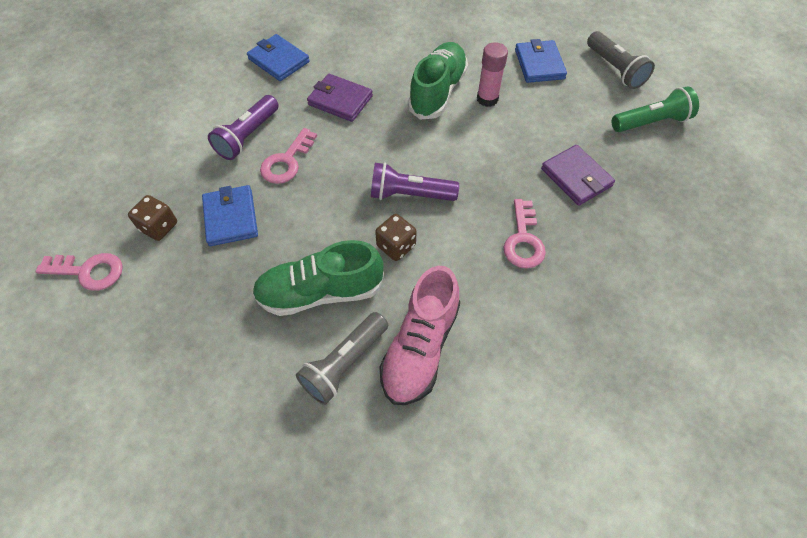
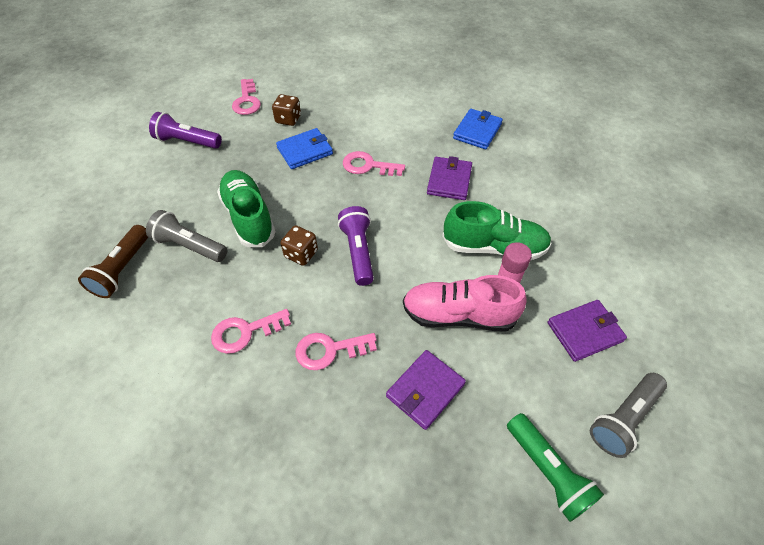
camera: 75 degrees right, 5 degrees down
(248, 136) = (385, 137): purple flashlight -> purple flashlight (187, 141)
(357, 450) = (122, 269): none -> brown flashlight
(420, 347) = (207, 290): pink shoe -> pink shoe (459, 315)
(487, 312) = (245, 332): none -> pink key
(539, 64) = (584, 332): blue wallet -> purple wallet

